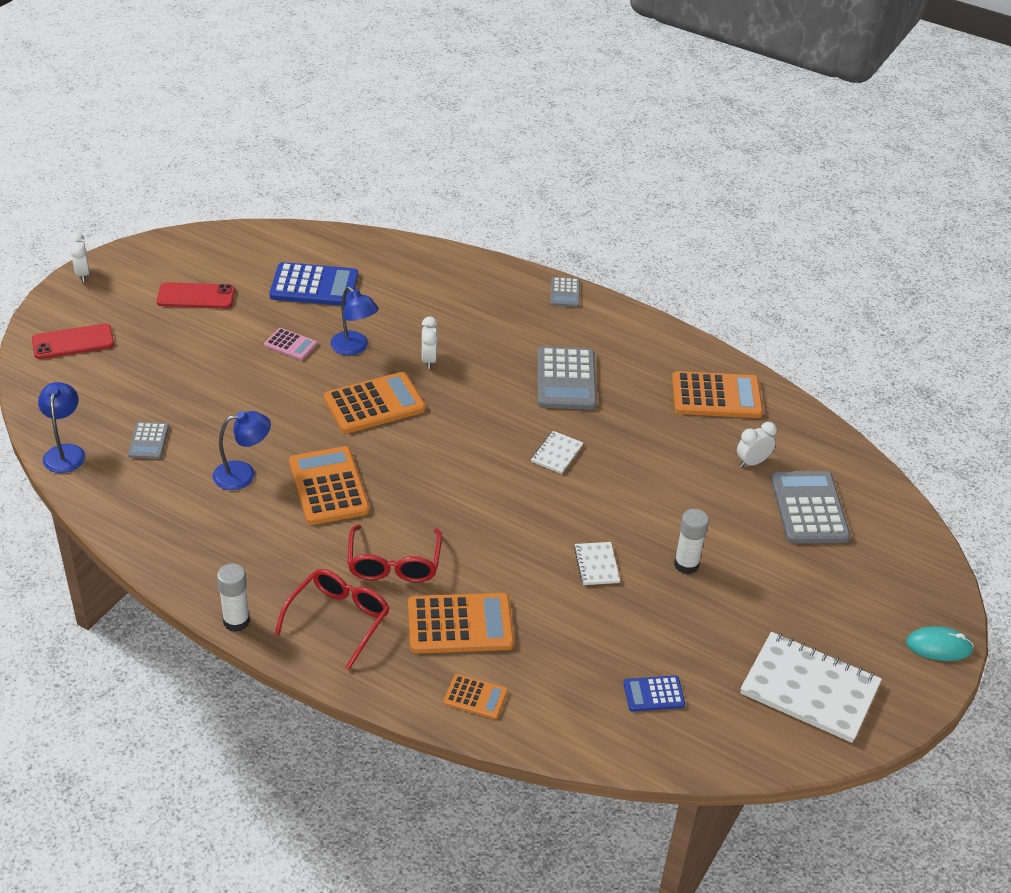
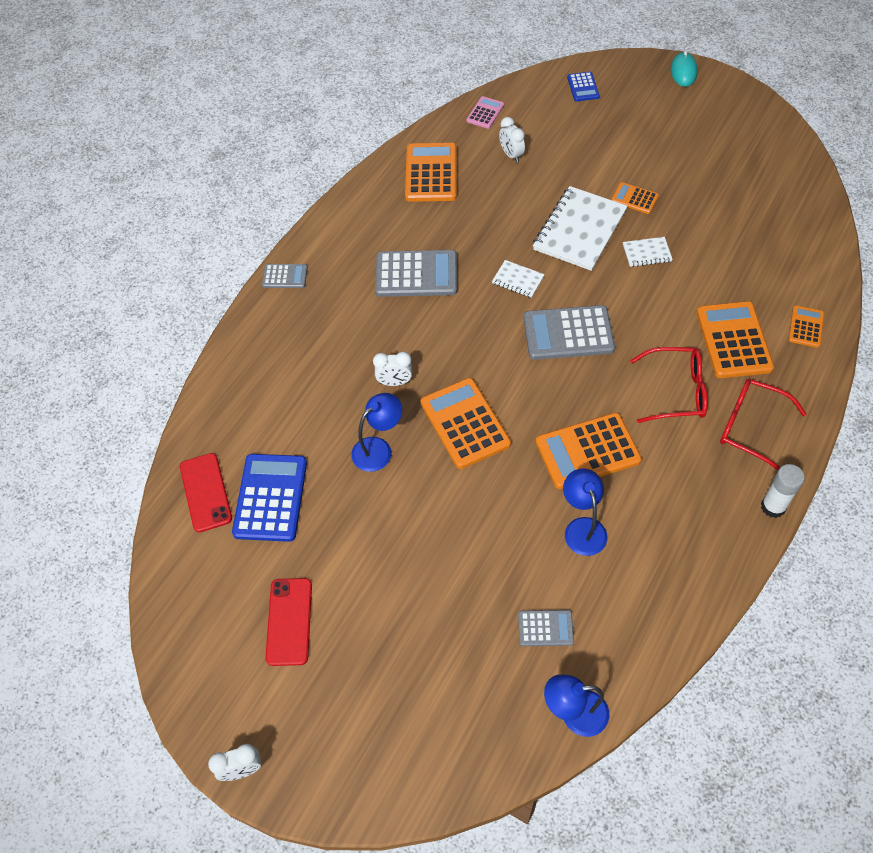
camera: 85 degrees left, 15 degrees up
(73, 342) = (380, 750): red phone -> red phone (206, 492)
(290, 345) = (376, 509): pink calculator -> pink calculator (485, 113)
(653, 694) = (770, 220): blue calculator -> blue calculator (583, 87)
(686, 564) = (634, 198): white glue stick -> orange calculator
(809, 508) = (559, 126): grey calculator -> grey calculator (568, 333)
(809, 689) = (741, 137): white notebook -> white notebook (579, 230)

